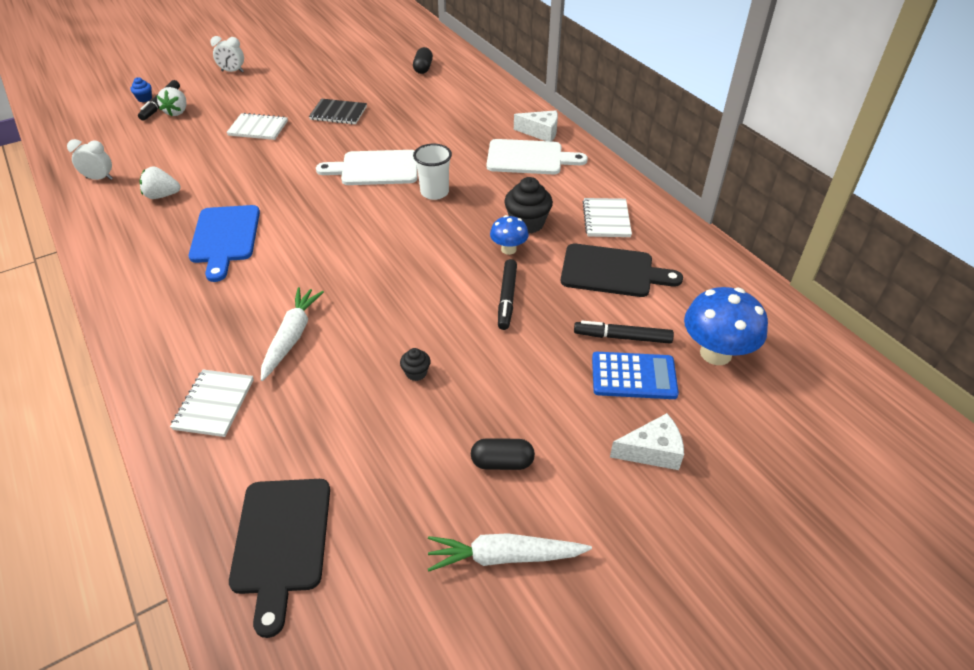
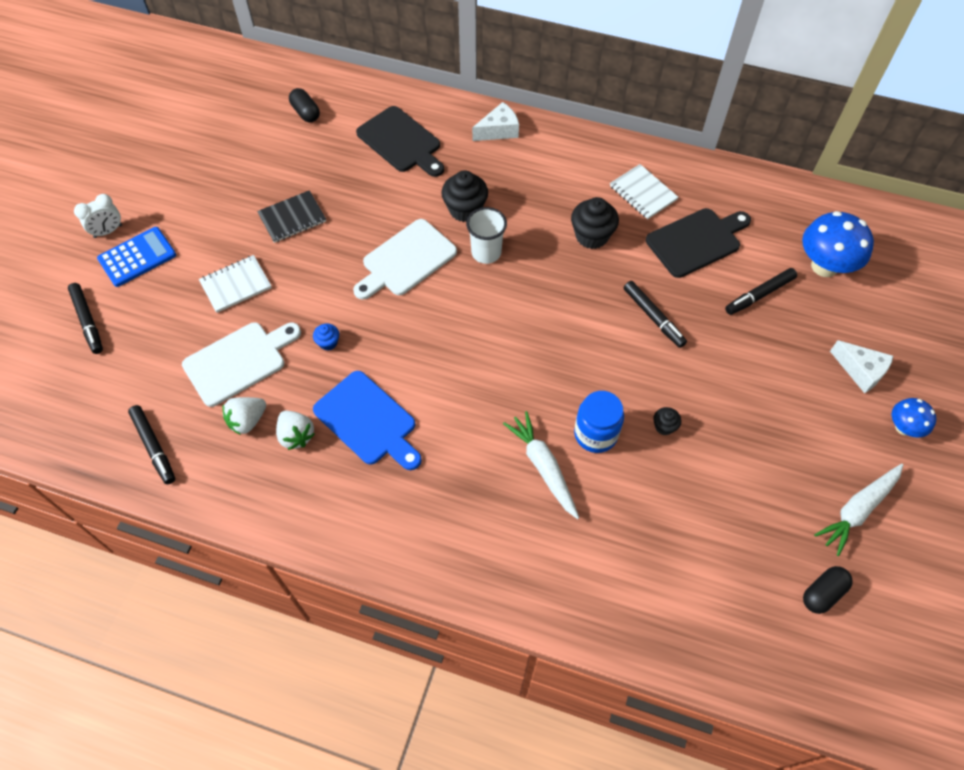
camera: 40 degrees left, 15 degrees up
(99, 178) = (154, 447): white clock -> black marker
(144, 98) = (57, 325): blue cupcake -> blue cupcake (328, 343)
(177, 112) = (120, 319): white strawberry -> white strawberry (296, 435)
(214, 404) = (559, 564): white notebook -> none
(281, 541) = (728, 614): black cutting board -> black cutting board (401, 142)
(357, 342) = (595, 434): none -> blue jar
(454, 162) = (465, 210): none -> black cupcake
(502, 462) = (789, 449): black capsule -> black capsule (822, 593)
(508, 249) = (605, 271): blue mushroom -> blue mushroom (903, 428)
(529, 158) = (519, 165): white cutting board -> white cutting board (239, 361)
(633, 376) = (796, 322): blue calculator -> blue calculator (137, 257)
(652, 451) = (860, 371): white cheese -> white cheese turned 90 degrees clockwise

